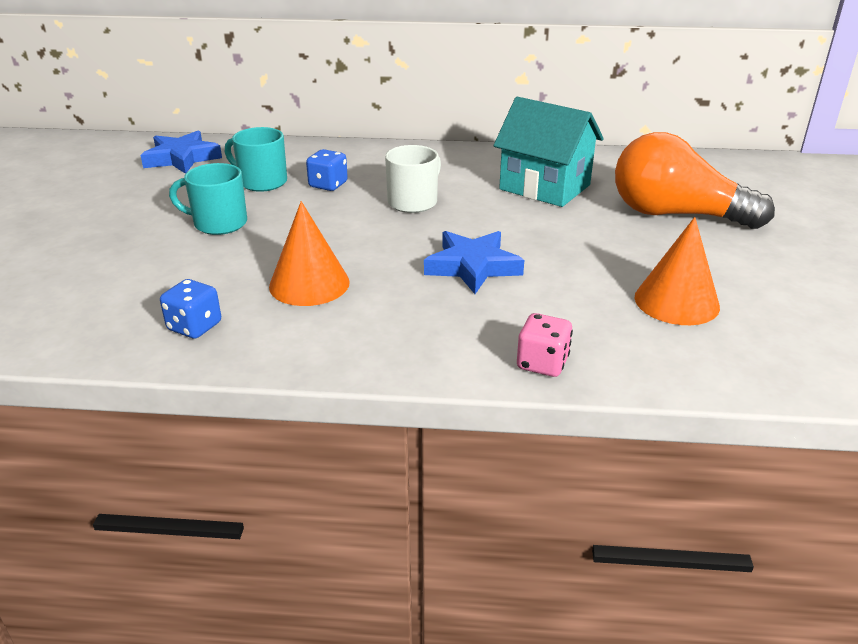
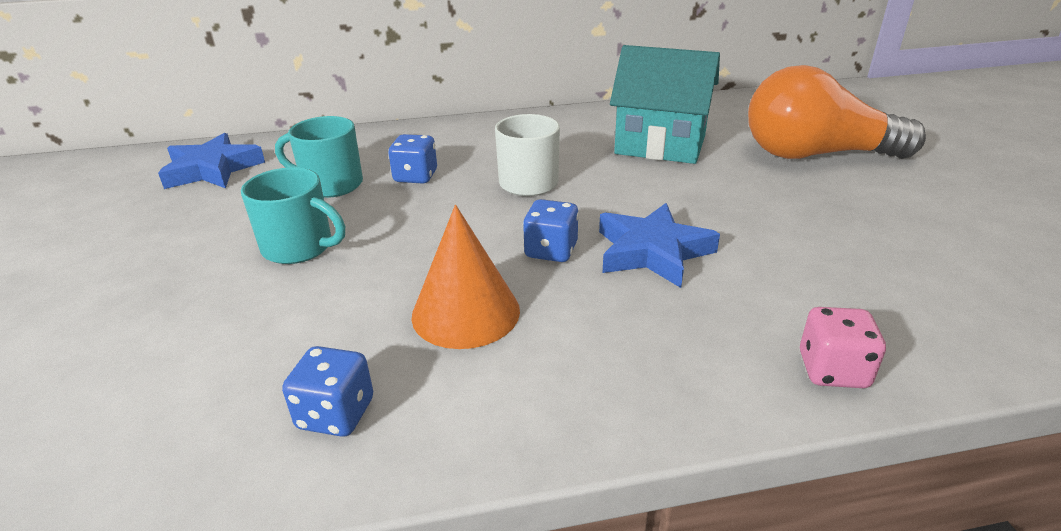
camera: 15 degrees left, 0 degrees up
(218, 223) = (299, 247): turquoise mug -> turquoise mug turned 150 degrees counterclockwise
(396, 254) = (551, 251): none -> blue dice
(676, 301) = (905, 255): orange cone -> none

